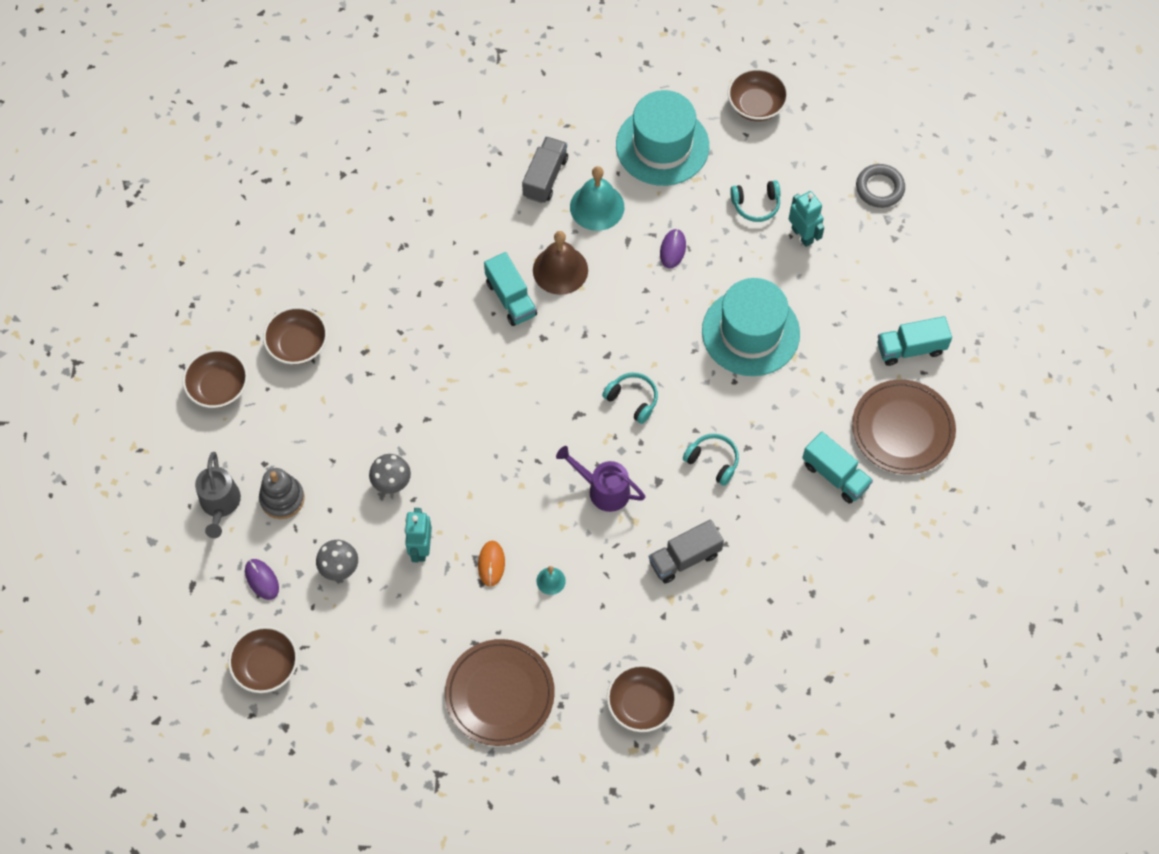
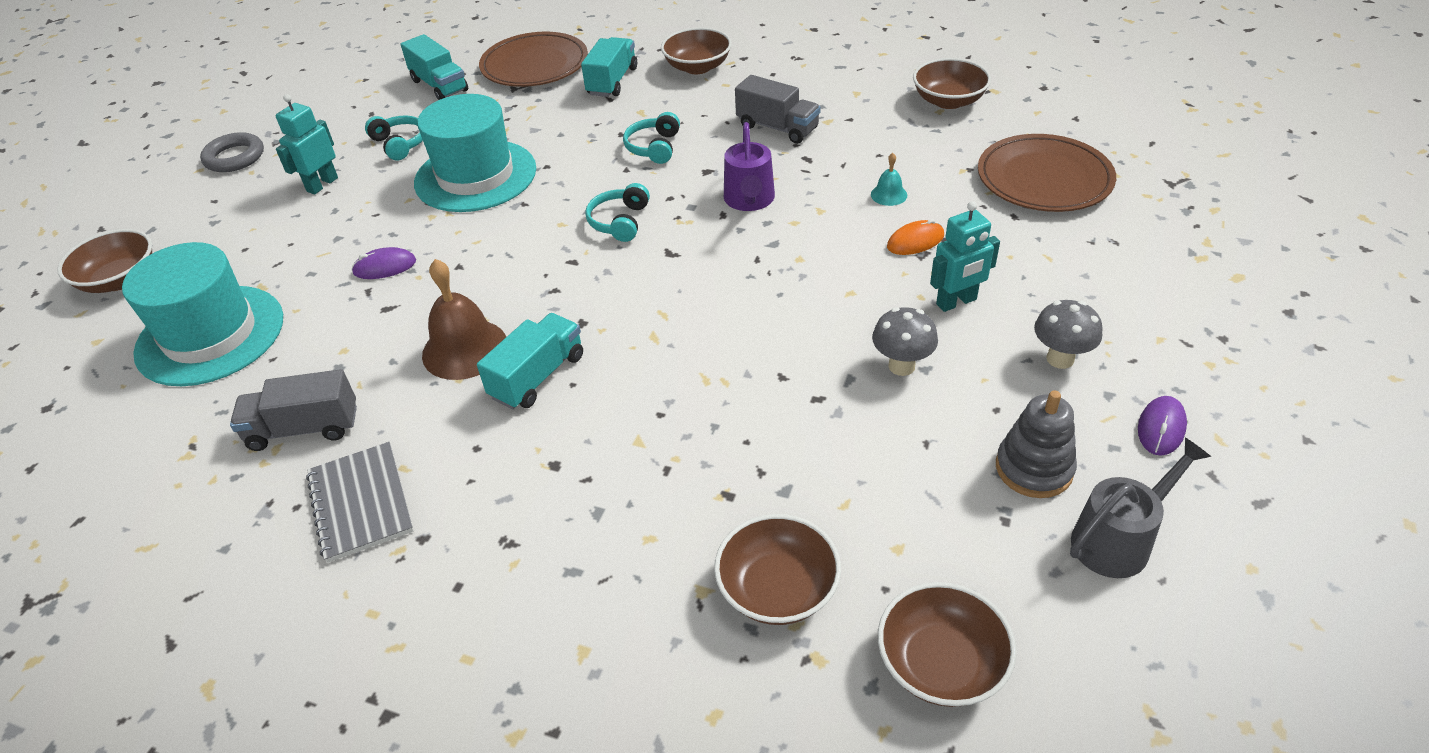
camera: 115 degrees left, 20 degrees down
(266, 666) = (1252, 364): brown bowl -> brown bowl (697, 67)
(471, 191) = (360, 503): none -> grey notebook
(597, 207) = (340, 356): turquoise bell -> none
(756, 205) = (288, 229): turquoise headphones -> turquoise headphones (400, 144)

